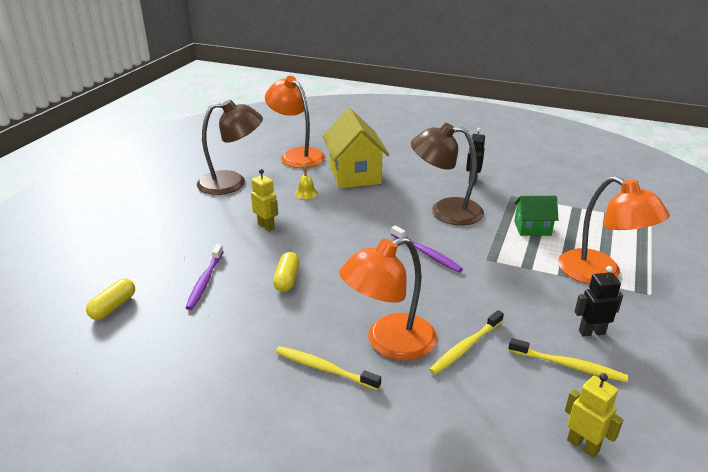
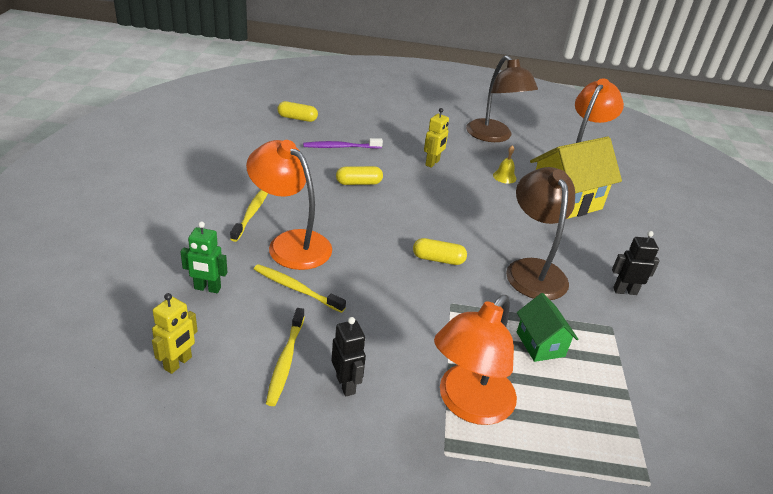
camera: 70 degrees right, 5 degrees up
(427, 254) = (438, 259): purple toothbrush -> yellow capsule
(463, 416) = (207, 288): none -> green robot

